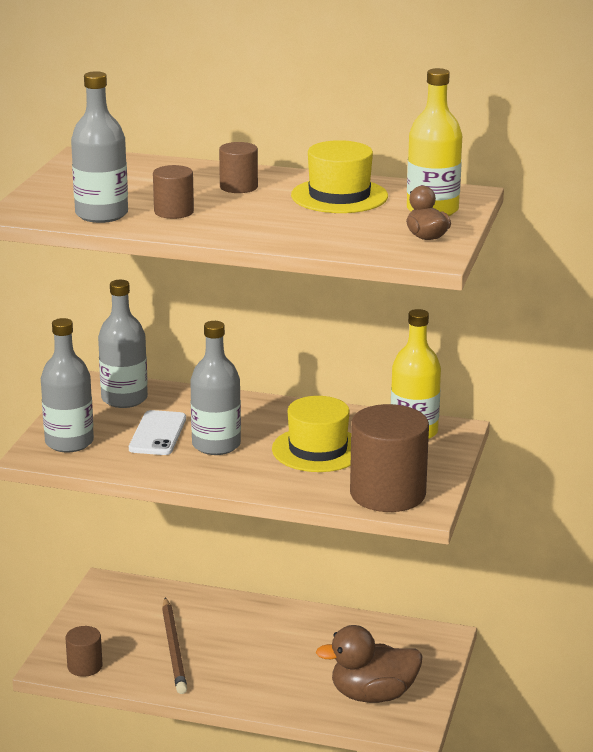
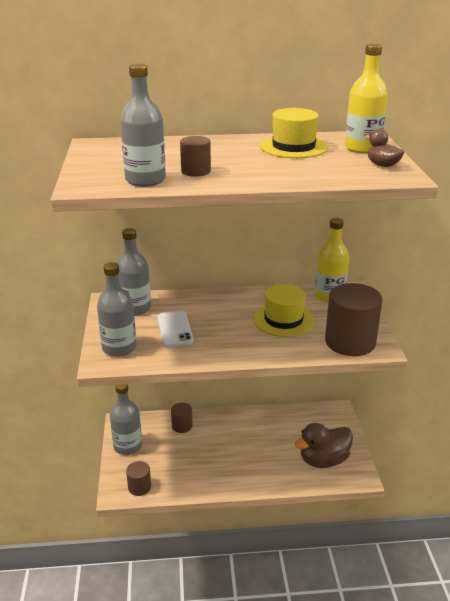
camera: 20 degrees left, 5 degrees up
(174, 648) = (188, 458): brown pencil -> none
(216, 445) = (218, 329): grey bottle -> grey bottle (127, 446)
(238, 187) = (221, 149): brown cylinder -> brown cylinder (182, 426)

